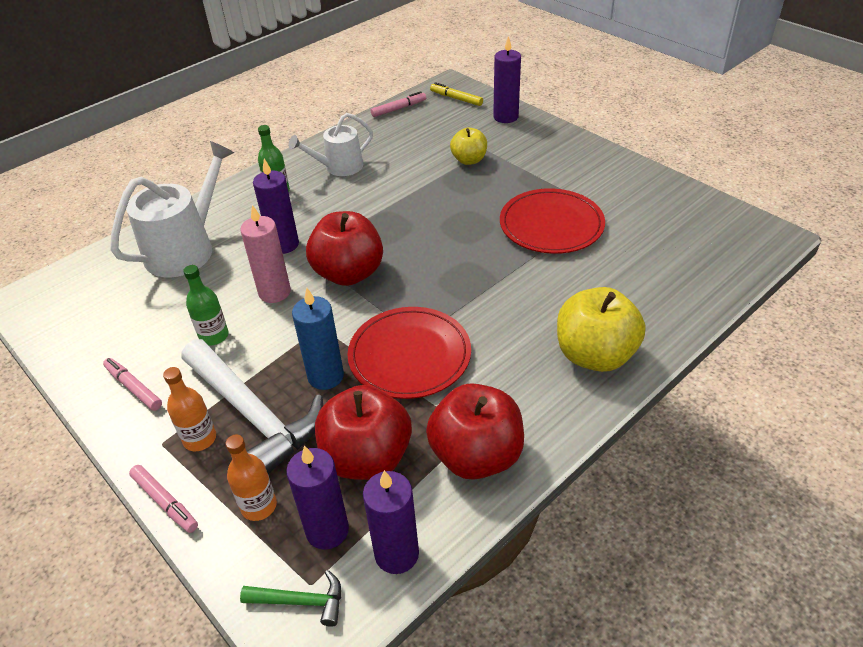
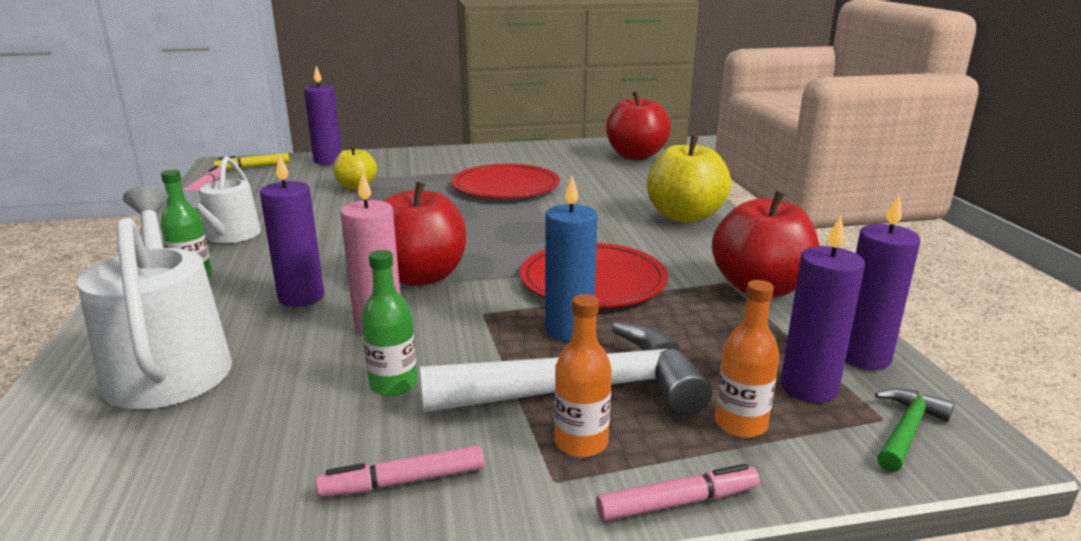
camera: 60 degrees left, 20 degrees down
(367, 457) = (717, 338): red apple -> red apple (636, 156)

